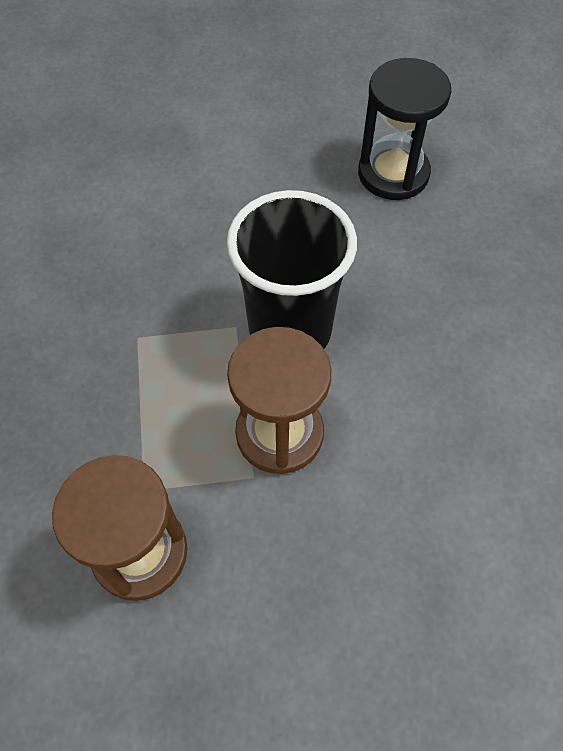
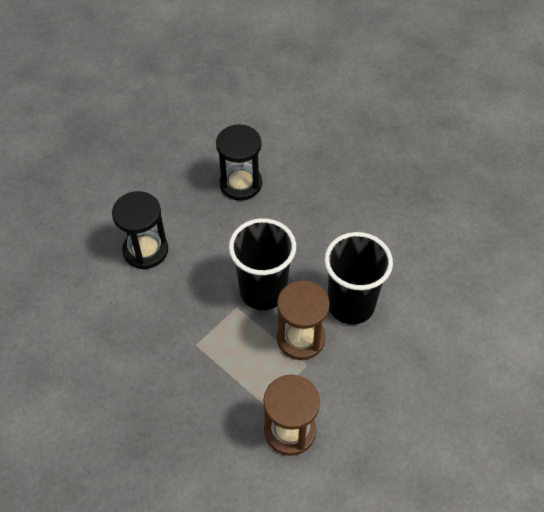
camera: 40 degrees left, 5 degrees down
(194, 179) = (145, 250): none -> black hourglass
(397, 440) = (351, 305): none -> black cup

